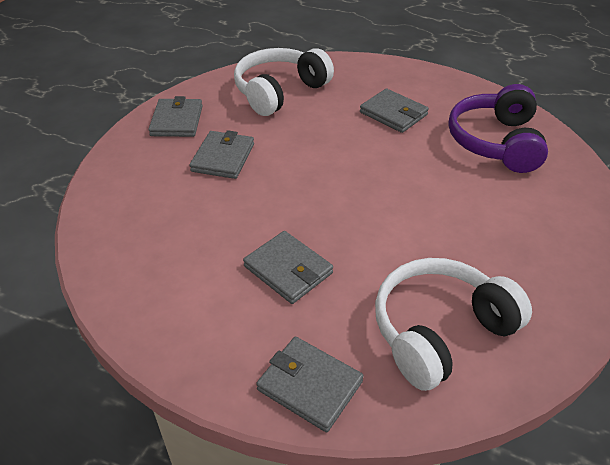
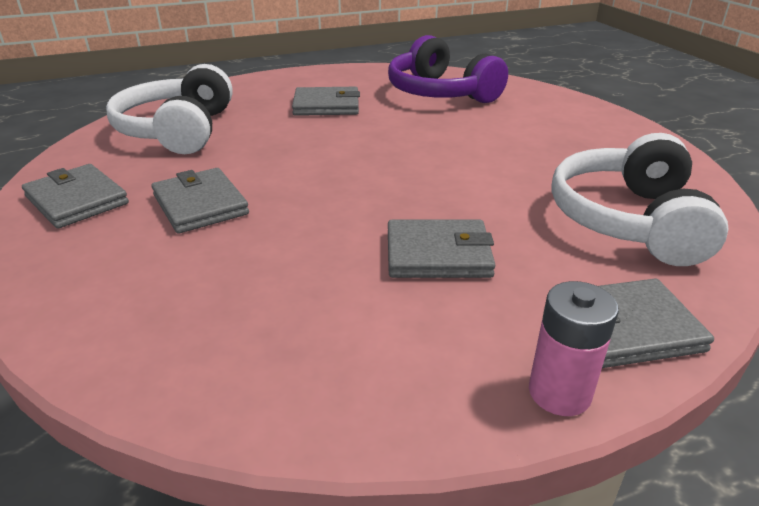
camera: 45 degrees left, 10 degrees down
(222, 384) = (559, 392): none -> pink battery

